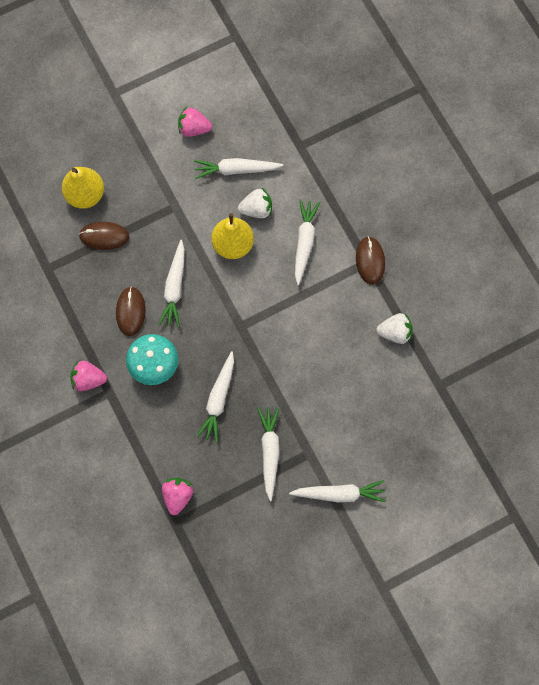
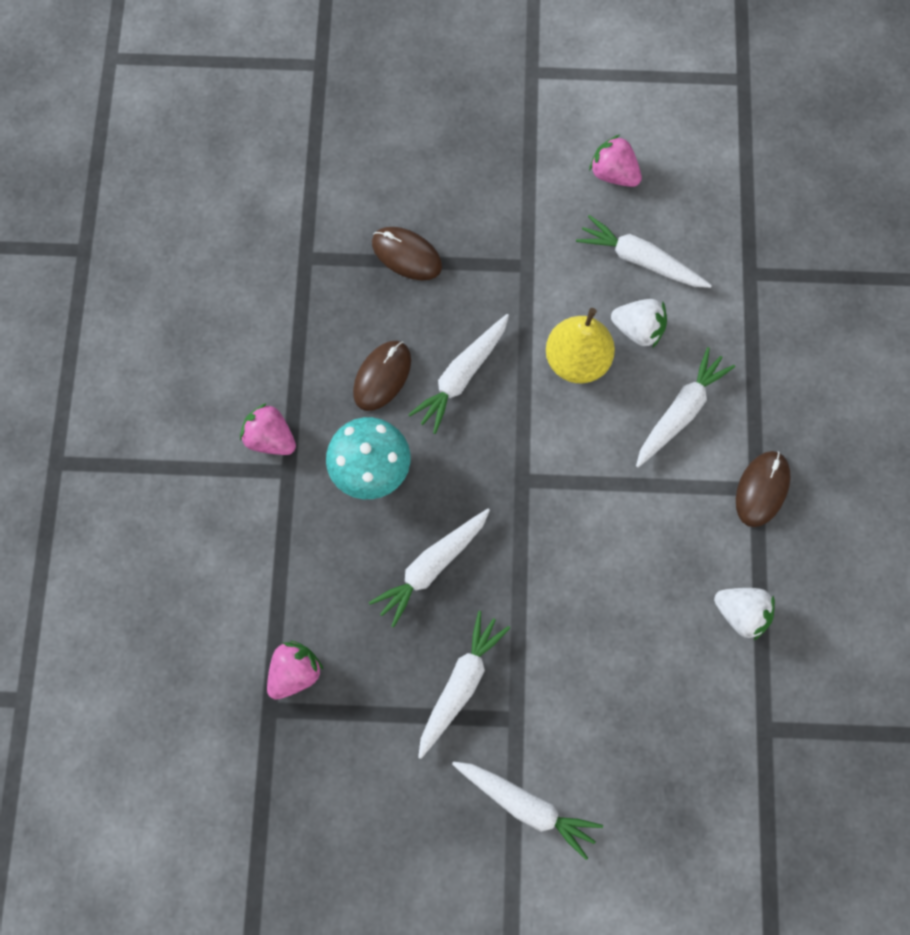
camera: 30 degrees right, 0 degrees up
(85, 195) = (414, 186): yellow pear -> none

